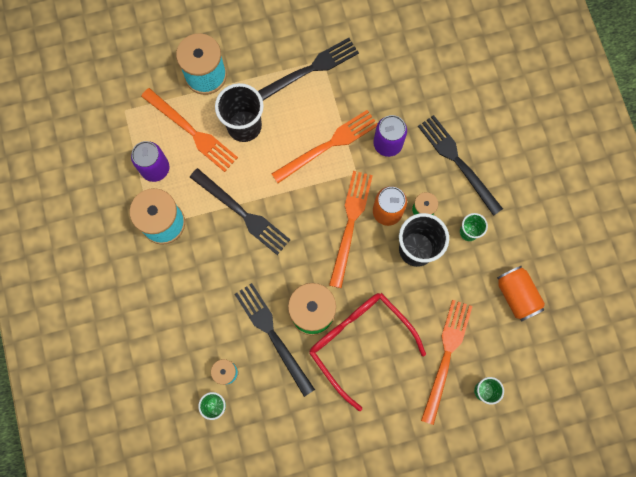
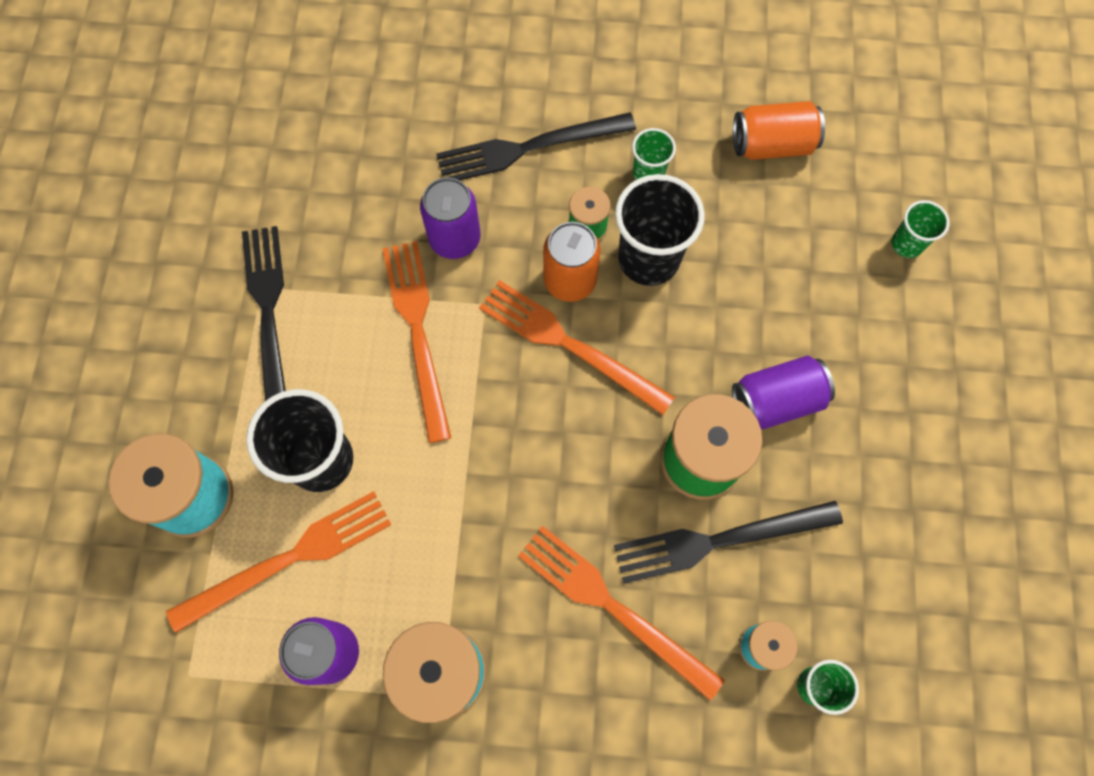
camera: 70 degrees left, 5 degrees down
(242, 213) = (480, 519): black fork -> none
(360, 343) = (776, 401): red glasses -> purple can
(446, 356) = (837, 277): orange fork -> orange fork (613, 607)

